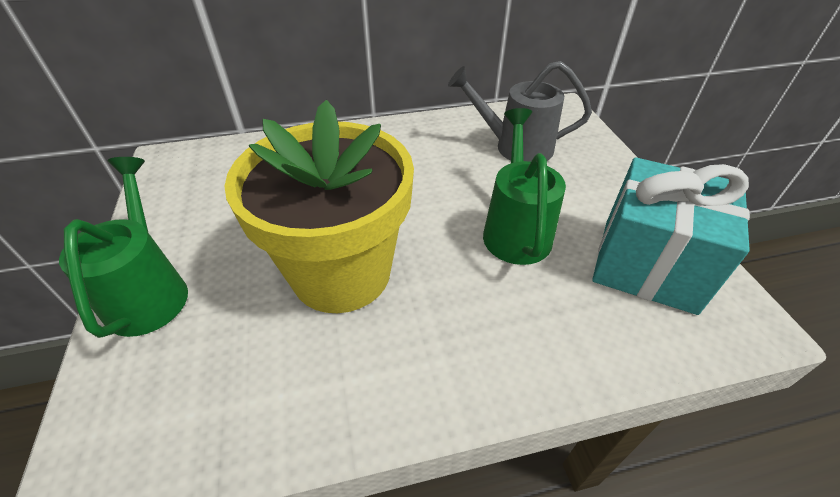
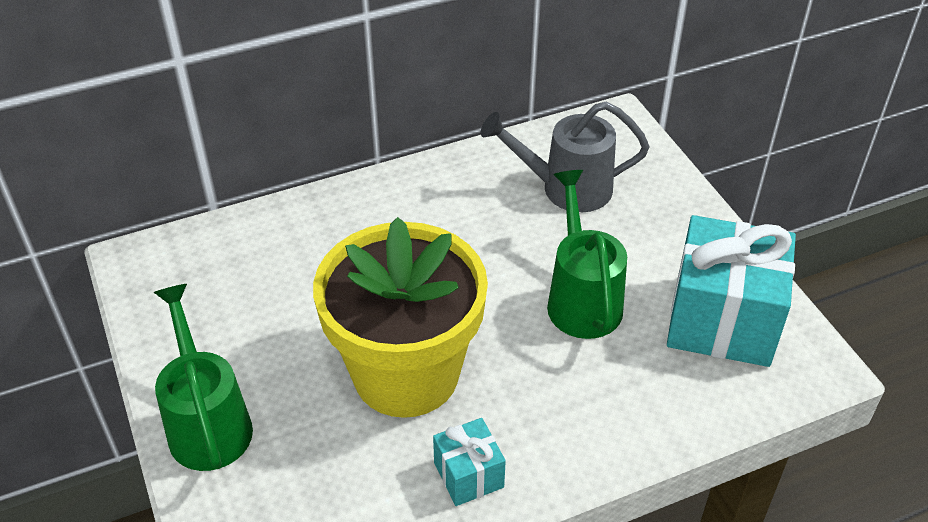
camera: 10 degrees left, 0 degrees up
(370, 382) = (468, 475): none -> turquoise gift

